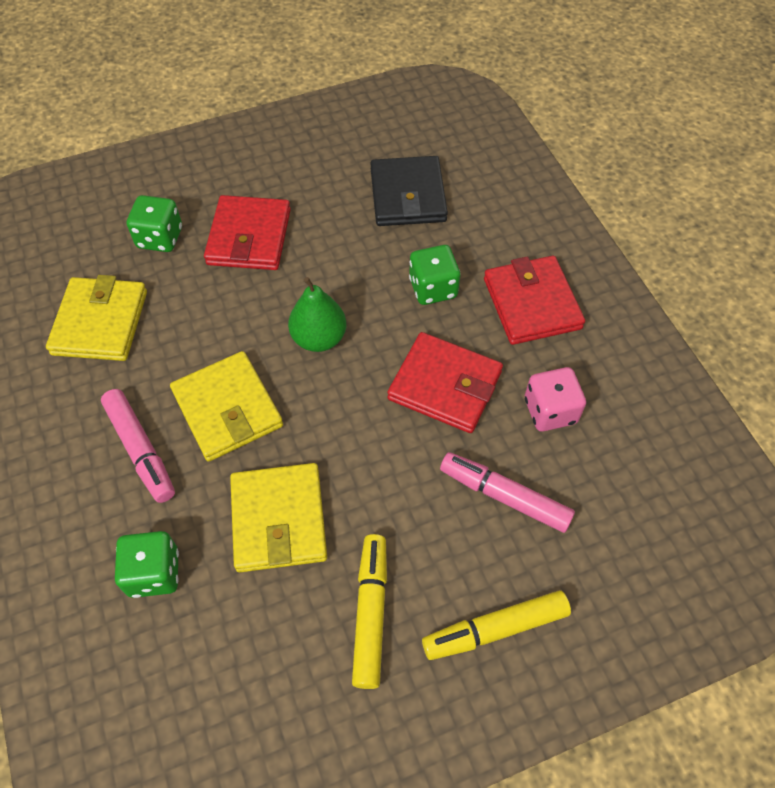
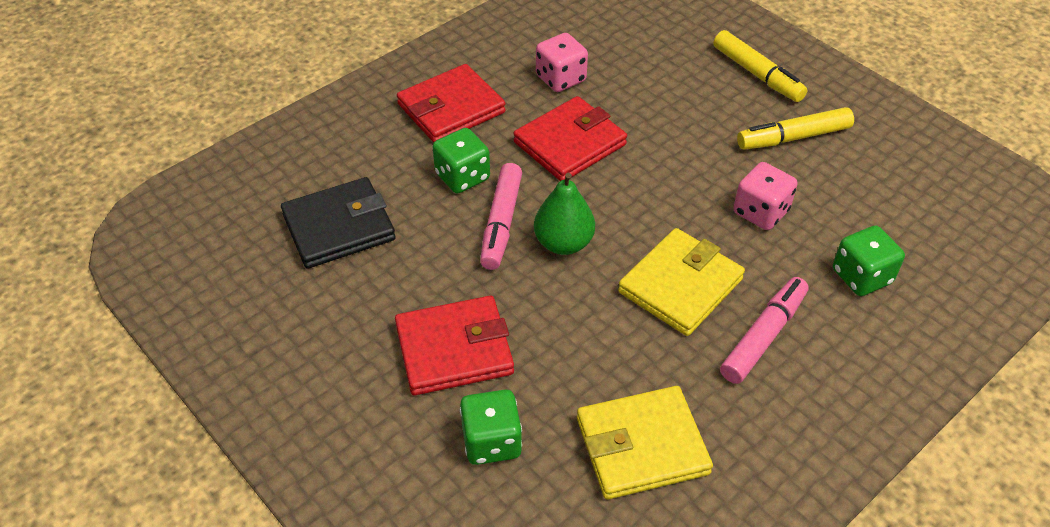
camera: 110 degrees left, 10 degrees down
(278, 520) = (760, 212): yellow wallet -> pink dice
(445, 386) = (570, 143): red wallet -> red wallet turned 45 degrees clockwise
(504, 496) = (653, 89): pink marker -> pink marker (501, 223)

